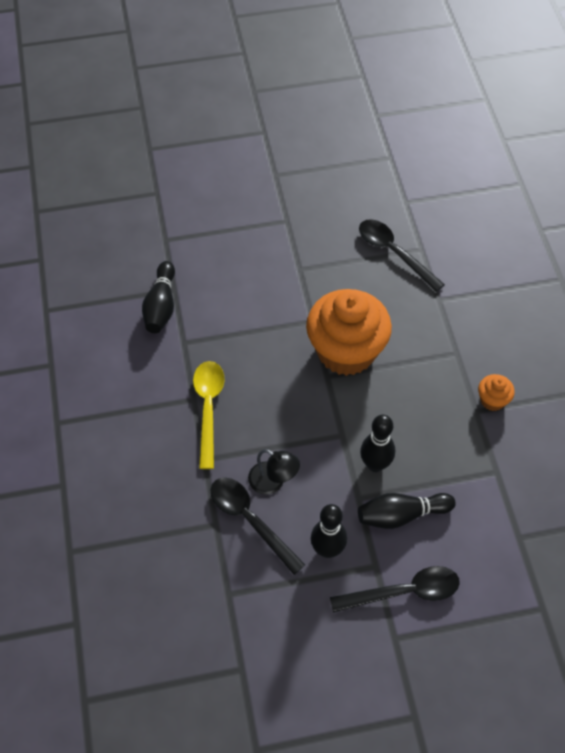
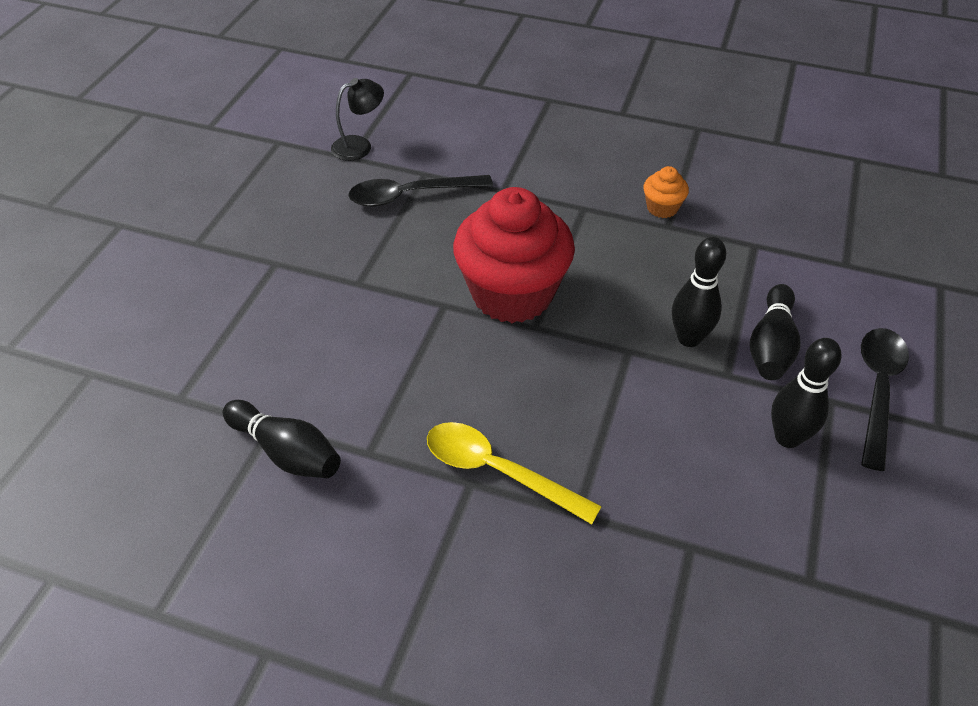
camera: 60 degrees left, 10 degrees down
(250, 520) = (704, 501): black spoon -> none
(273, 482) = (658, 450): black lamp -> black lamp (359, 146)
(346, 351) = (512, 294): orange cupcake -> red cupcake

